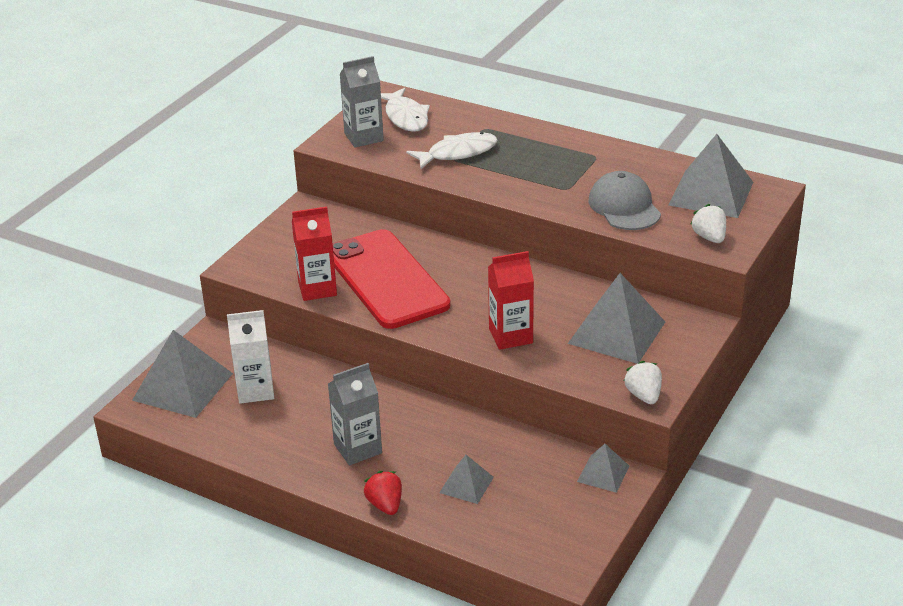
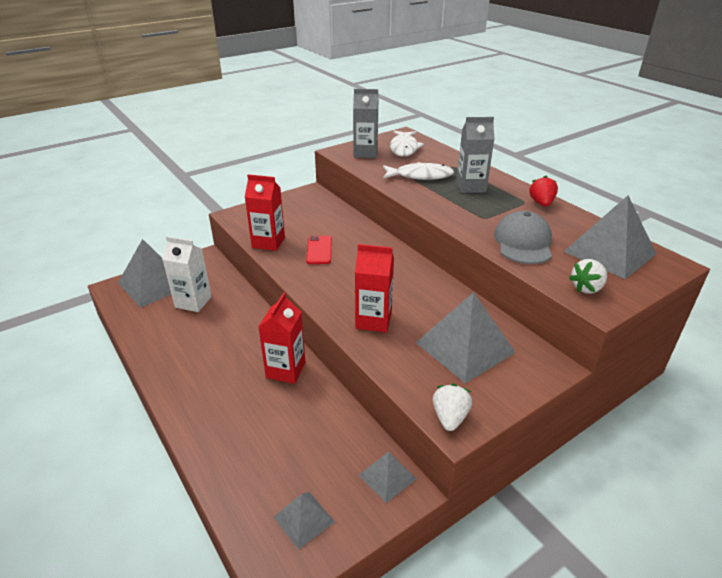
camera: 25 degrees right, 0 degrees up
(358, 448) = (216, 371): grey carton -> grey carton (471, 187)
(385, 505) = (191, 428): red strawberry -> red strawberry (541, 203)
(386, 279) = (319, 250): red phone -> red phone, size x0.41
(431, 422) = (286, 370): none -> red carton
(466, 484) = (266, 437): grey pyramid -> grey pyramid (304, 519)
(709, 237) = (587, 288): white strawberry -> white strawberry turned 135 degrees counterclockwise

